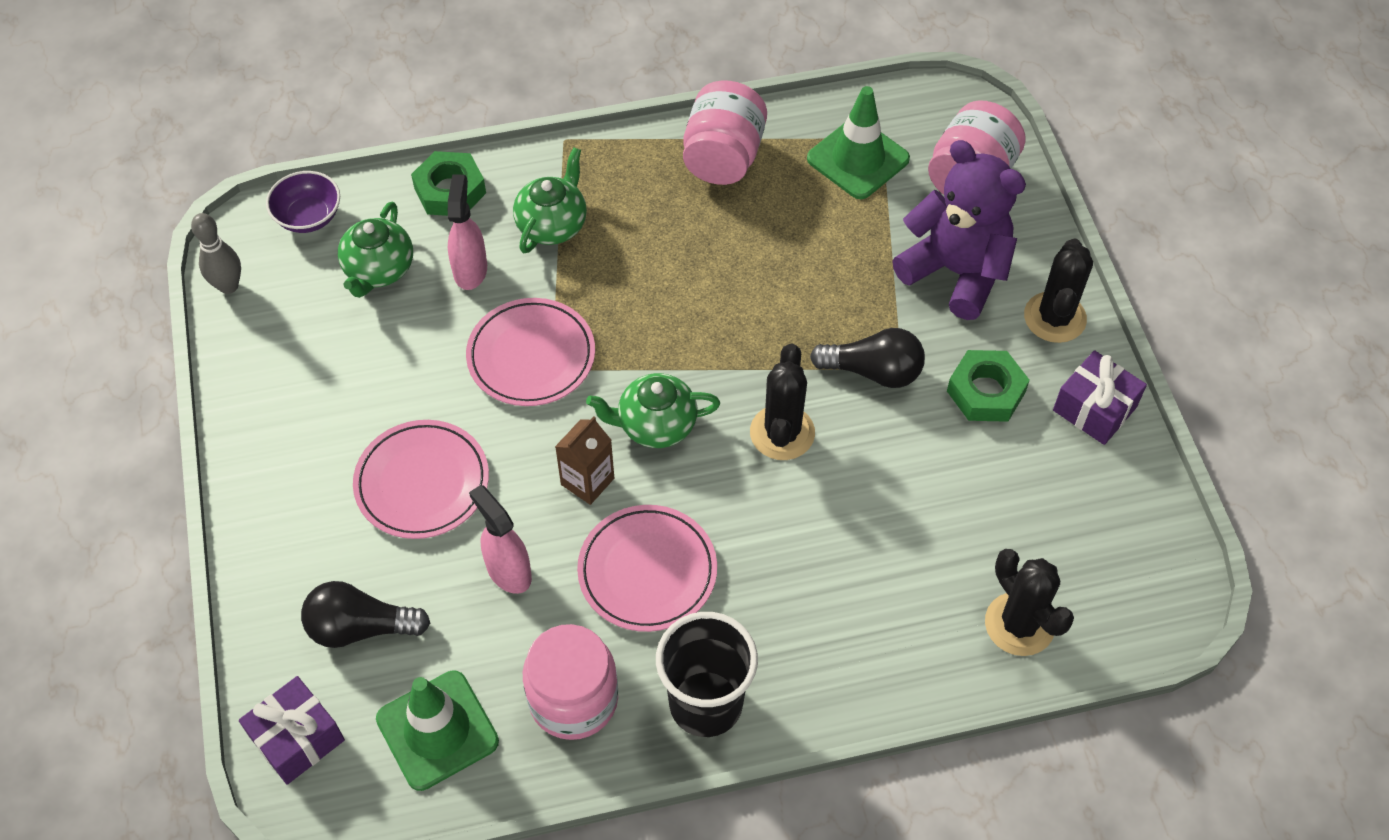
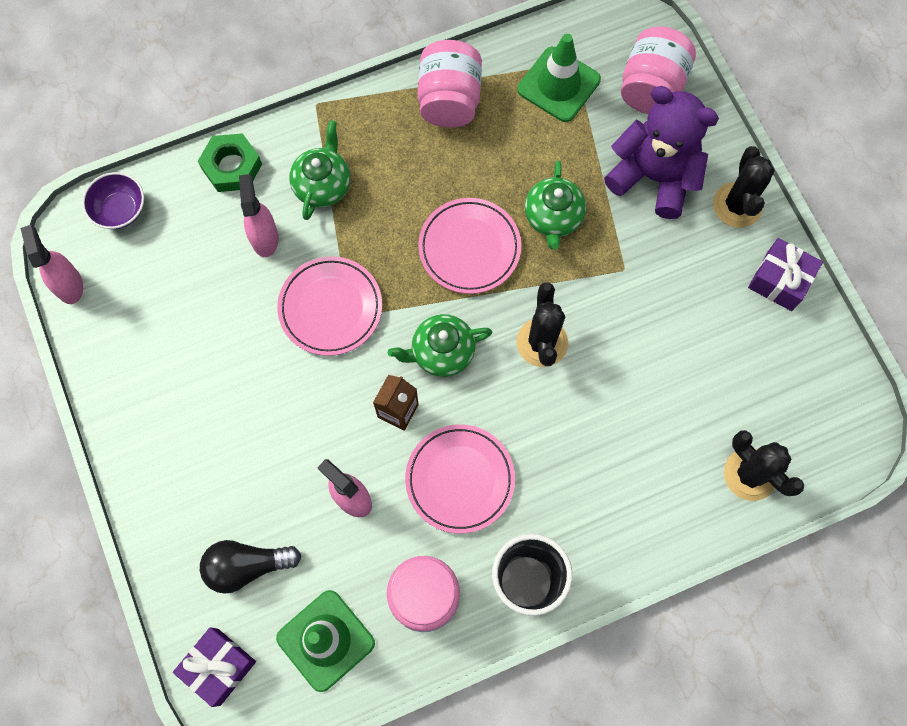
camera: 10 degrees left, 15 degrees up
(228, 286) = (69, 284): grey bowling pin -> pink spray bottle
(379, 270) = (189, 250): green teapot -> green teapot (553, 218)
(422, 483) = (267, 434): pink plate -> pink plate (469, 248)
(873, 371) = (603, 276): black light bulb -> none
(985, 392) = (694, 280): green nut -> none

